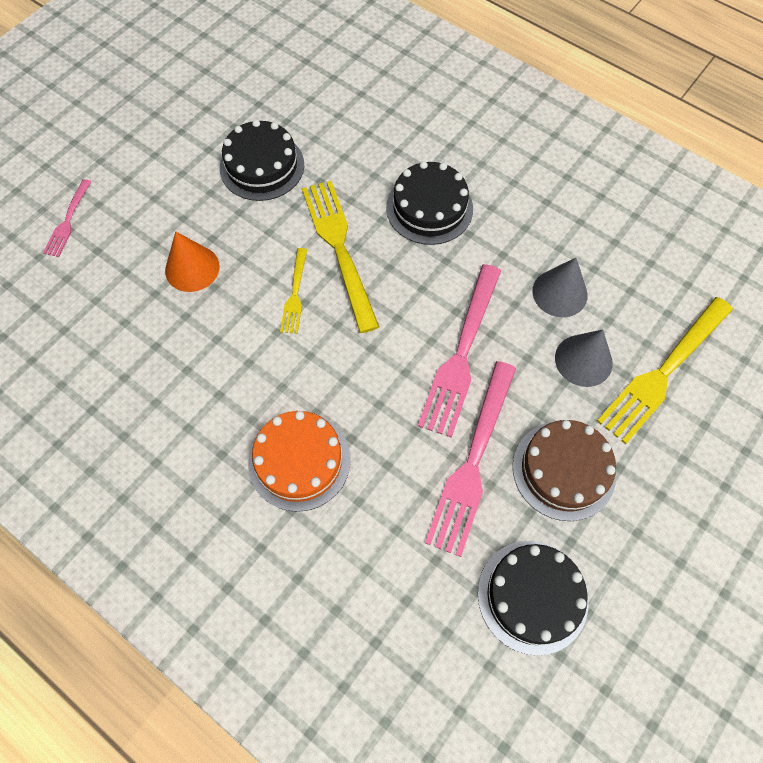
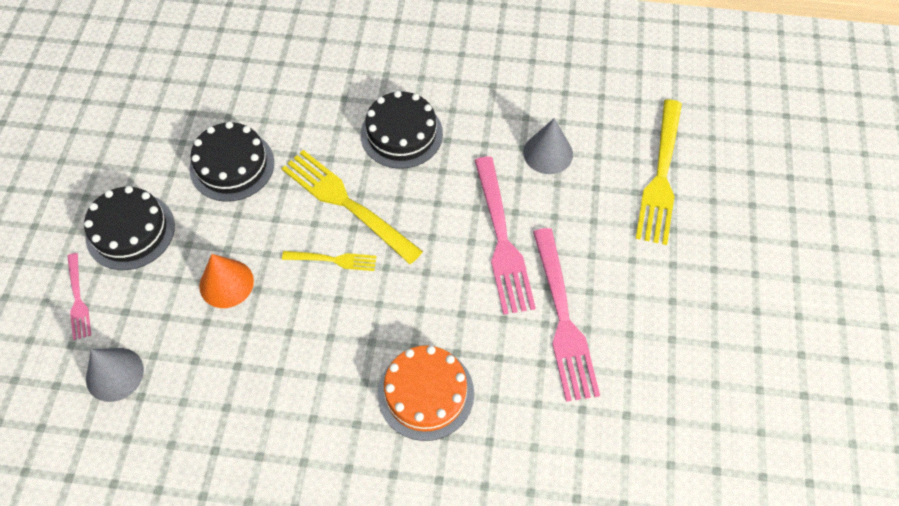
camera: 30 degrees left, 5 degrees down
(295, 294) = (333, 260): yellow fork -> yellow fork turned 60 degrees counterclockwise
(532, 596) = (669, 395): black cake -> black cake (130, 231)
(563, 470) = (634, 288): brown cake -> none
(583, 360) = (597, 197): grey cone -> grey cone (114, 374)

